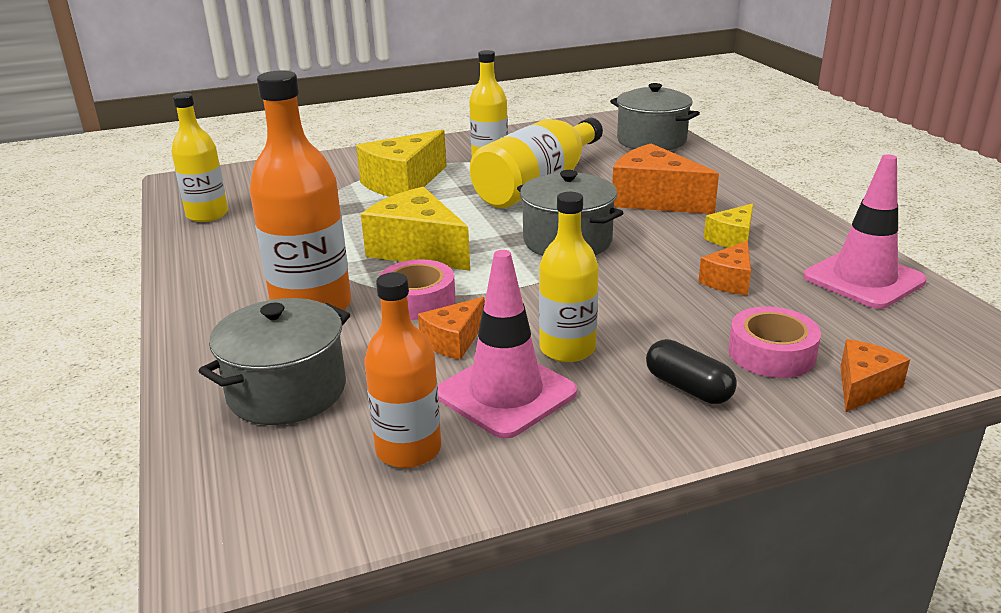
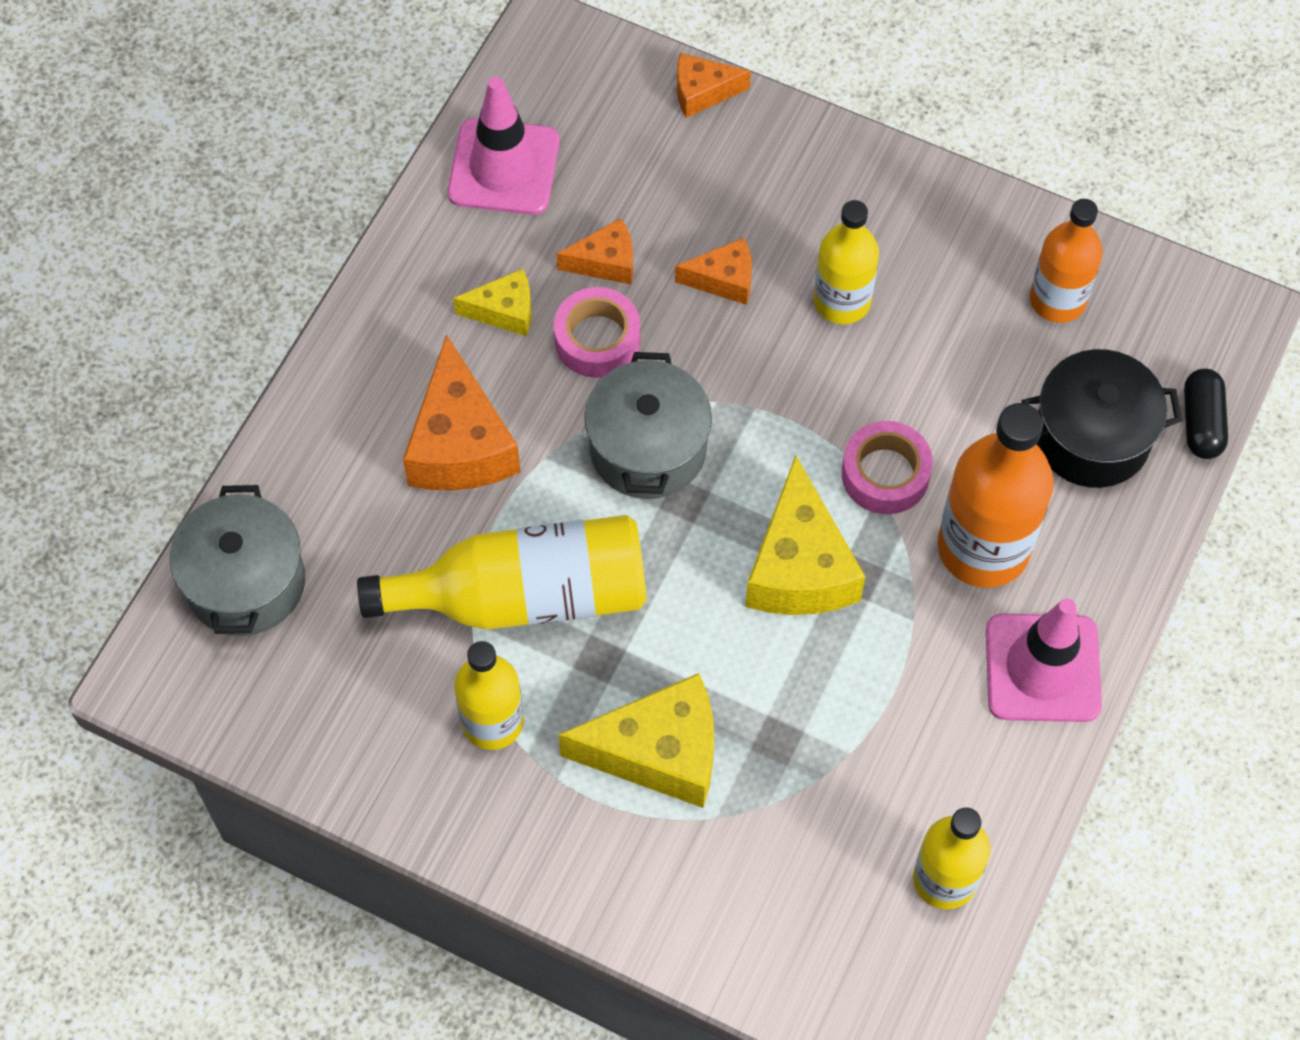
camera: 135 degrees left, 35 degrees up
(287, 391) = (1091, 437): grey pot -> black pot
(453, 341) = (914, 388): orange cheese -> orange cheese (724, 280)
(506, 393) = (940, 295): pink traffic cone -> pink traffic cone (1042, 668)
(688, 388) = (813, 191): black capsule -> black capsule (1201, 422)
(771, 353) = (709, 167): pink tape -> pink tape (597, 339)

